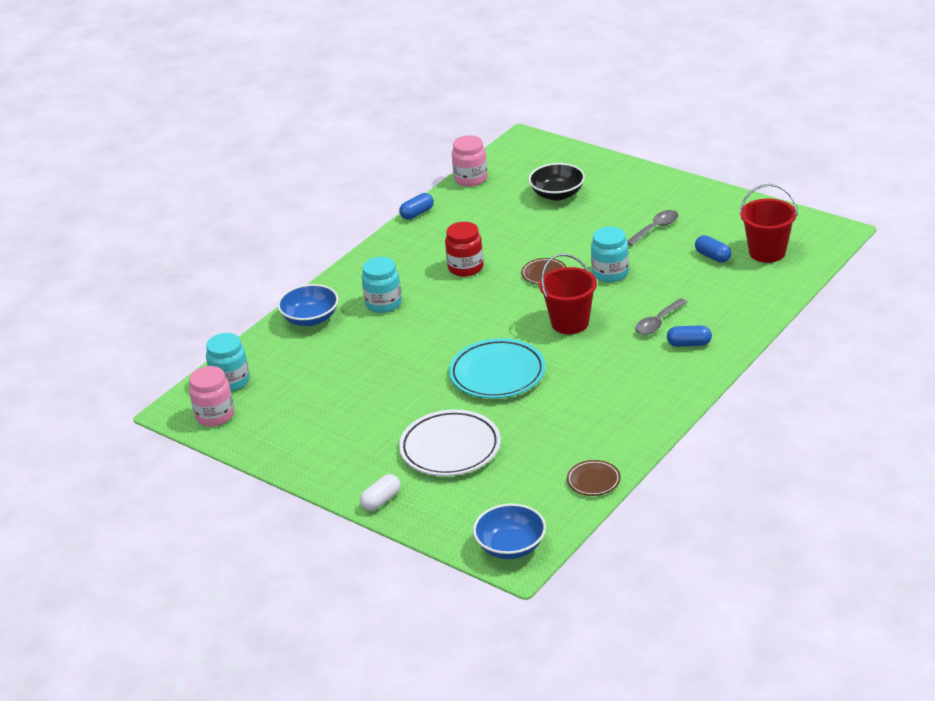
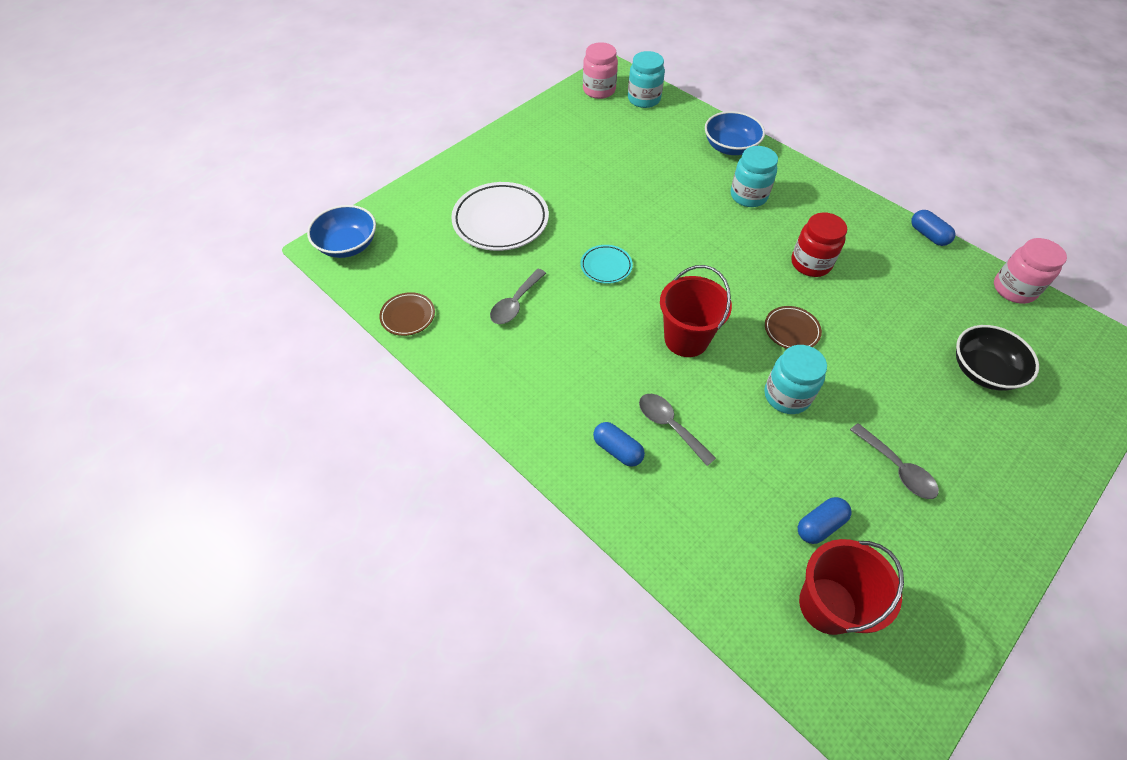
camera: 95 degrees right, 20 degrees up
(381, 500) = (448, 173): white capsule -> none
(497, 374) = (606, 266): turquoise plate -> turquoise plate, size x0.51
(558, 419) = (515, 303): none -> grey spoon
(689, 344) = (617, 450): blue capsule -> blue capsule turned 60 degrees counterclockwise

